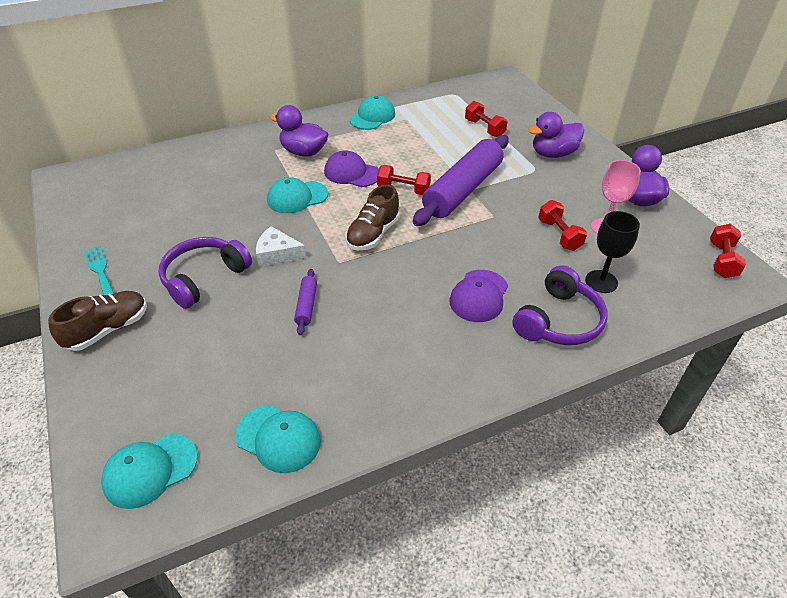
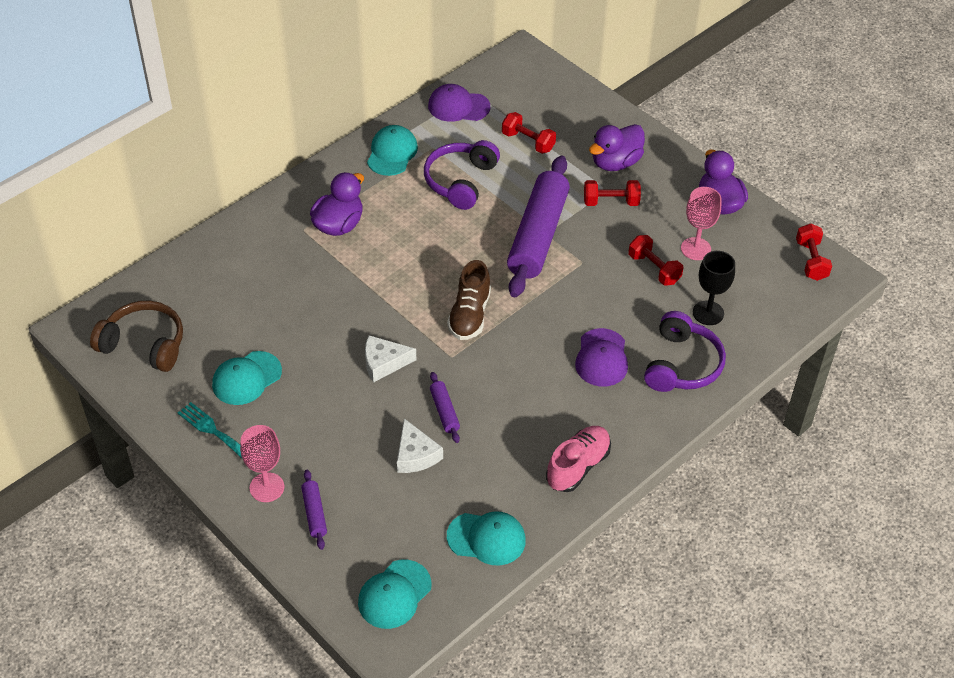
camera: 20 degrees left, 5 degrees up
(100, 198) = (144, 344): none -> brown headphones
(108, 329) = (267, 487): brown shoe -> pink goblet
(132, 364) = (314, 513): none -> purple rolling pin
(204, 278) = (325, 409): purple headphones -> purple headphones (460, 181)
(257, 337) = (415, 455): none -> white cheese
(297, 197) = (366, 288): turquoise cap -> turquoise cap (246, 378)
(303, 152) = (339, 225): purple duck -> purple duck turned 120 degrees clockwise
(352, 173) = (408, 241): purple cap -> purple cap (458, 106)
(403, 189) = (475, 250): red dumbbell -> red dumbbell (611, 202)
(410, 390) = (577, 466): none -> pink shoe

